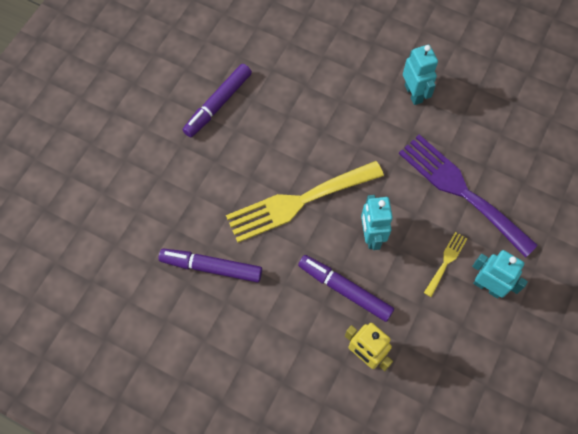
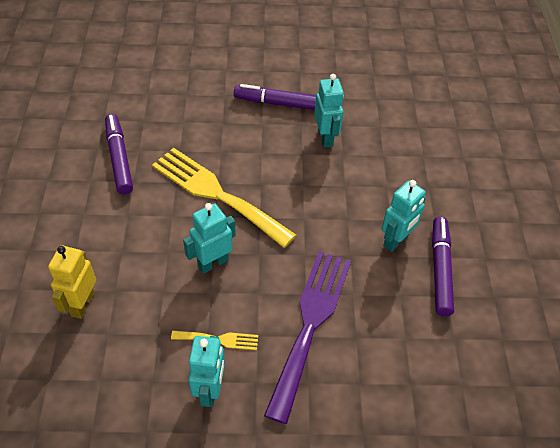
camera: 60 degrees right, 15 degrees down
(280, 88) = (325, 138): none -> turquoise robot
(344, 290) = (144, 263): purple marker -> purple marker (440, 269)

